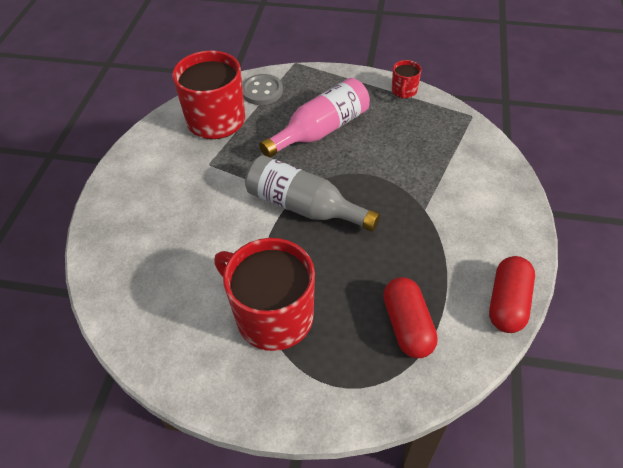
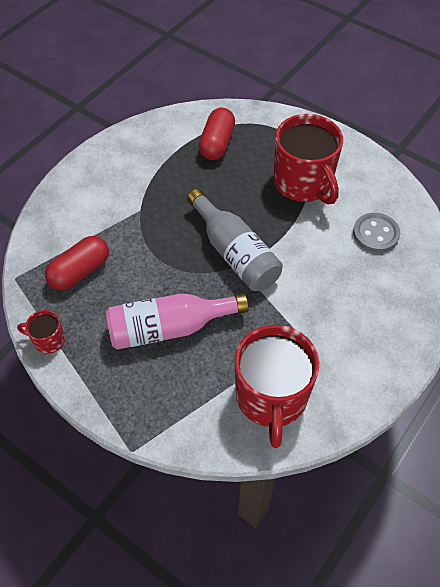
camera: 155 degrees left, 5 degrees up
(262, 91) = (198, 417): grey button -> grey button (375, 234)
(404, 91) = (48, 340): red mug -> red mug turned 120 degrees counterclockwise
(507, 303) = (142, 130): red capsule -> red capsule (80, 271)

